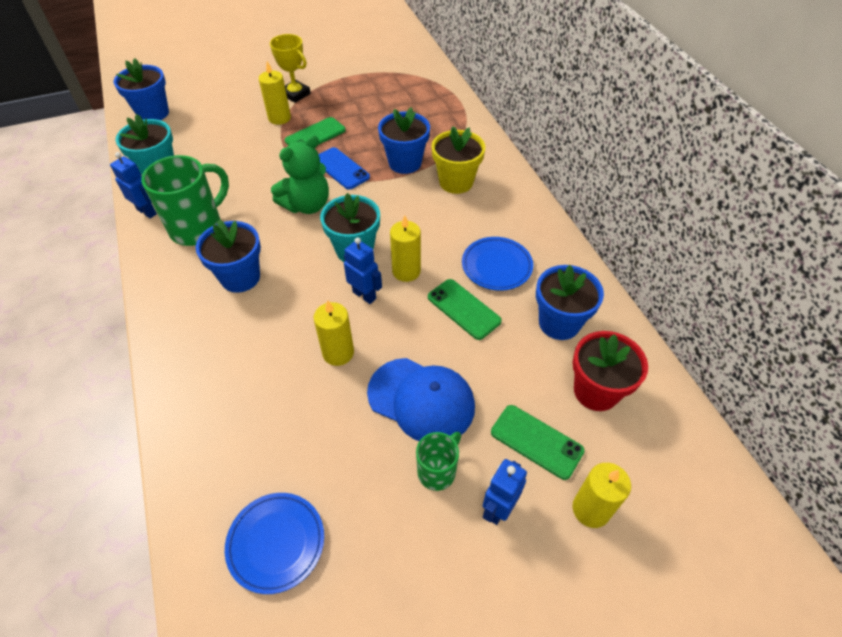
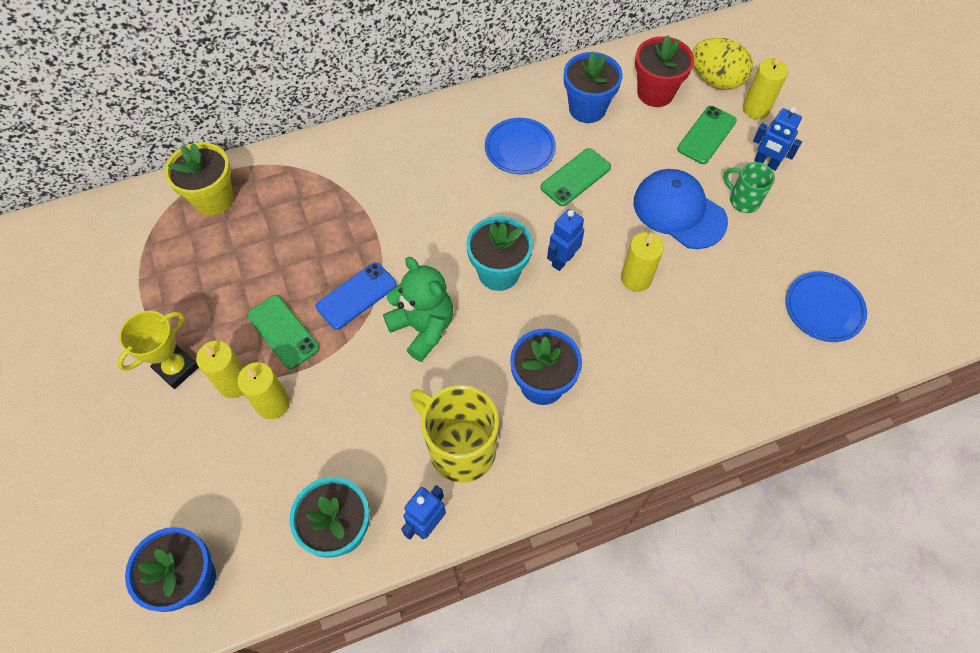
camera: 90 degrees left, 10 degrees up
(198, 228) = (460, 449): green mug -> yellow mug
(405, 163) = (351, 228): blue flower pot -> none
(406, 271) = (528, 224): yellow candle -> yellow candle (273, 404)
(421, 400) = (679, 211): blue cap -> blue cap turned 75 degrees counterclockwise
(456, 182) = (391, 178): yellow flower pot -> yellow flower pot (213, 199)
(633, 464) = (716, 80): none -> yellow egg

